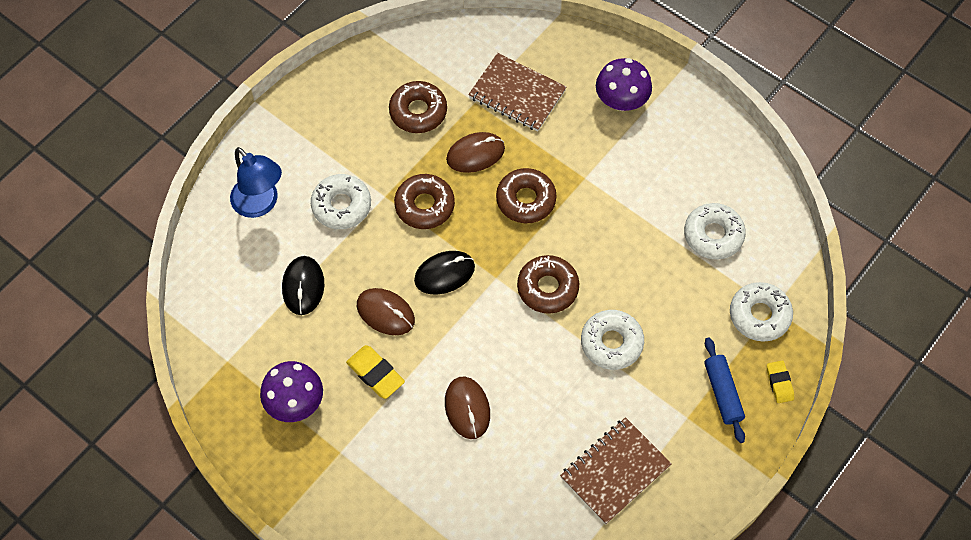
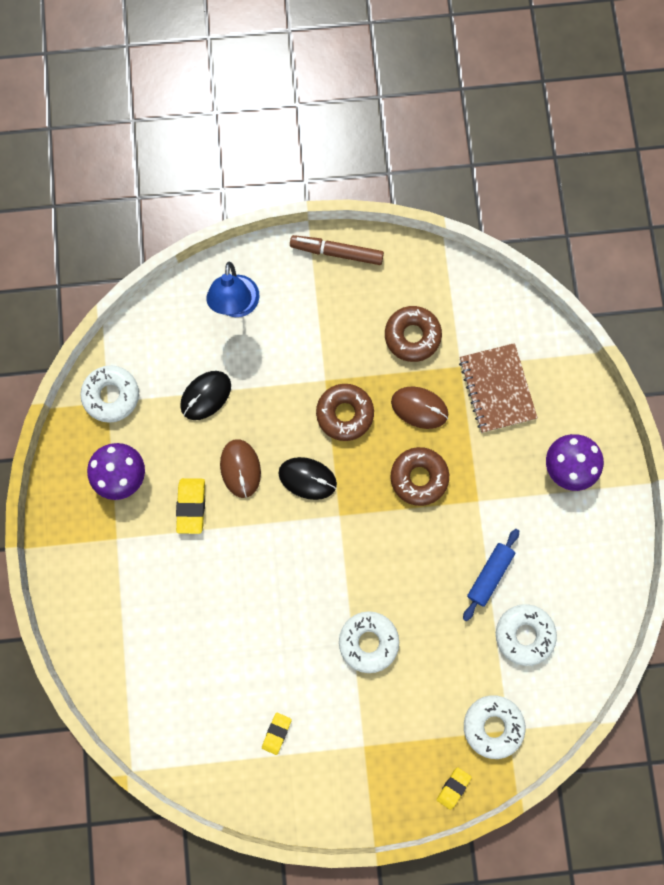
camera: 45 degrees right, 15 degrees up
(300, 104) = (336, 252): none -> brown marker
(341, 206) = (288, 359): white donut -> white donut (111, 395)
(467, 408) = (225, 591): brown mouse -> none
(547, 288) = (366, 558): brown donut -> none
(615, 471) = (276, 733): brown notebook -> yellow eraser
(723, 393) = (406, 754): blue rolling pin -> blue rolling pin (489, 575)

